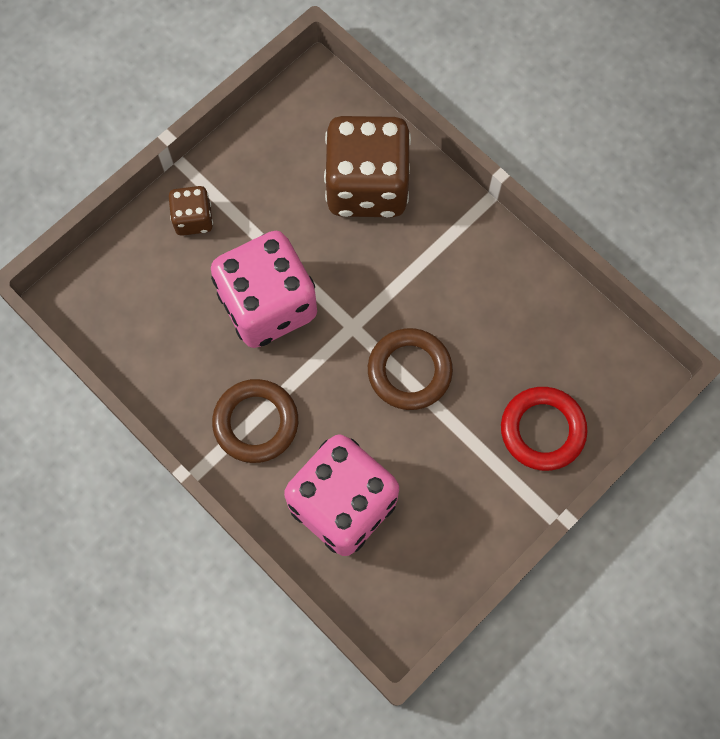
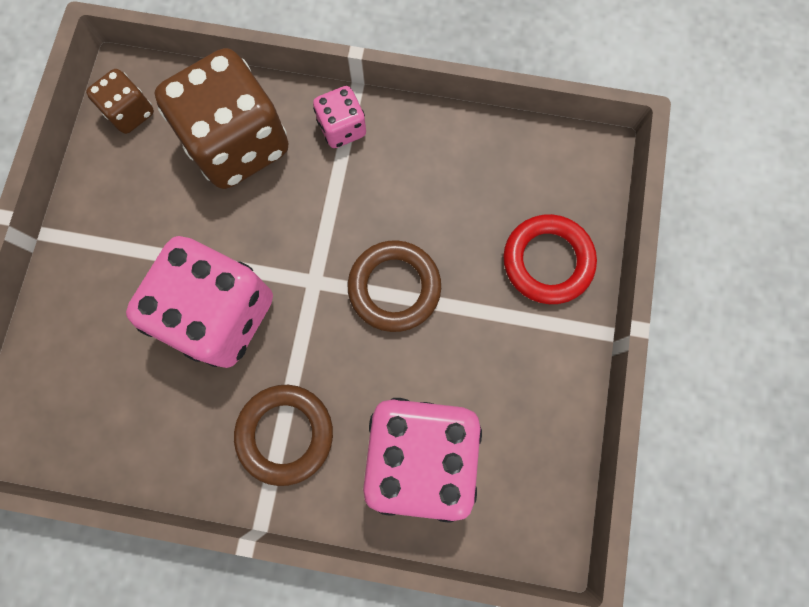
camera: 35 degrees left, 5 degrees up
(193, 219) = (92, 279): brown dice -> brown dice (131, 113)
(455, 224) = (342, 128): none -> pink dice

